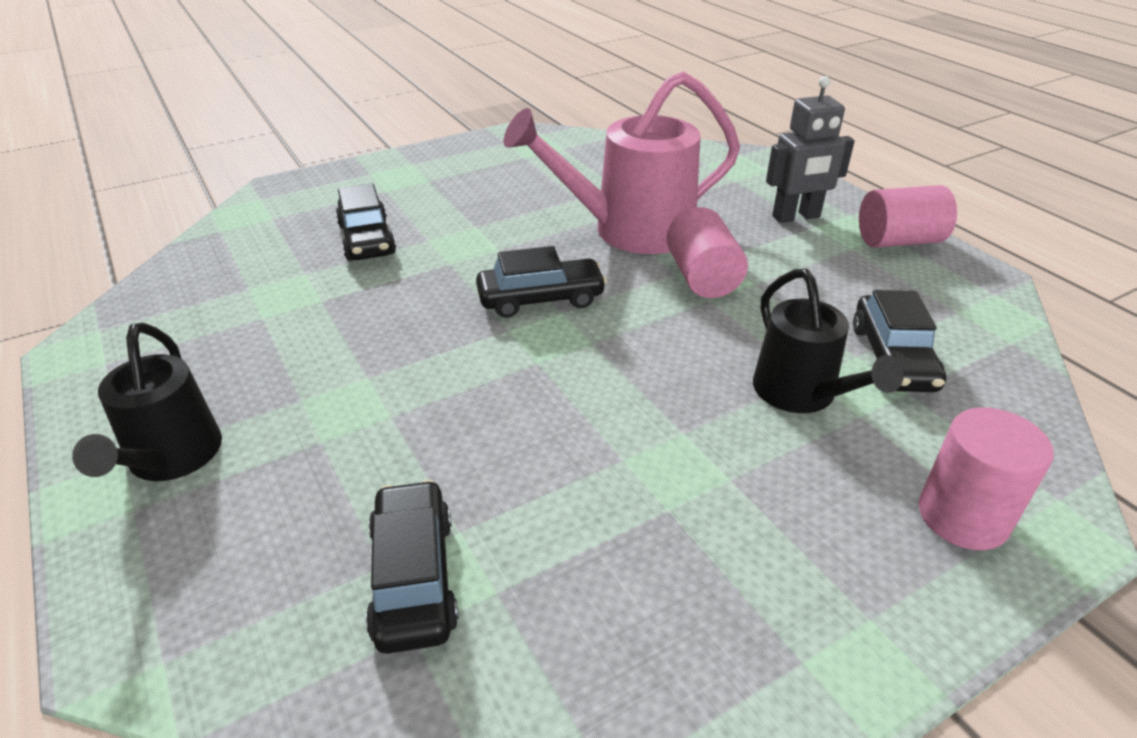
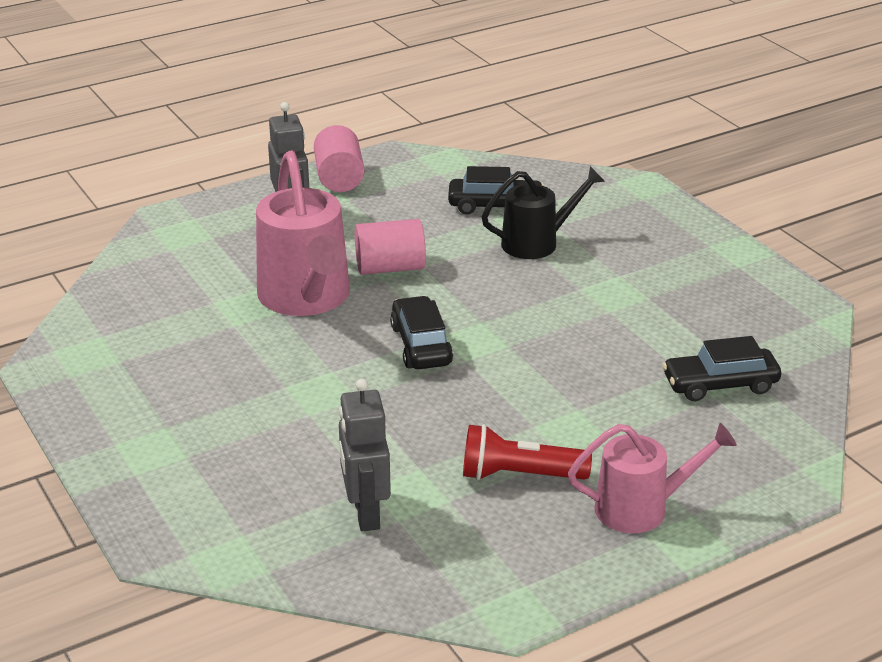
camera: 90 degrees left, 5 degrees down
(171, 459) = (642, 508): black watering can -> pink watering can
(268, 271) = (365, 513): none -> grey robot
(280, 363) = (519, 475): none -> red flashlight
(366, 240) = (305, 455): black car -> none
(963, 516) = (635, 209): pink cylinder -> none

